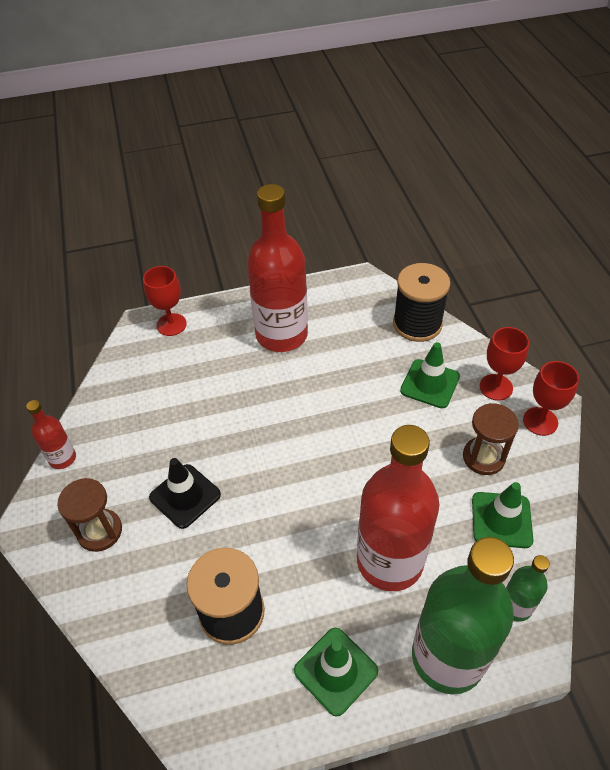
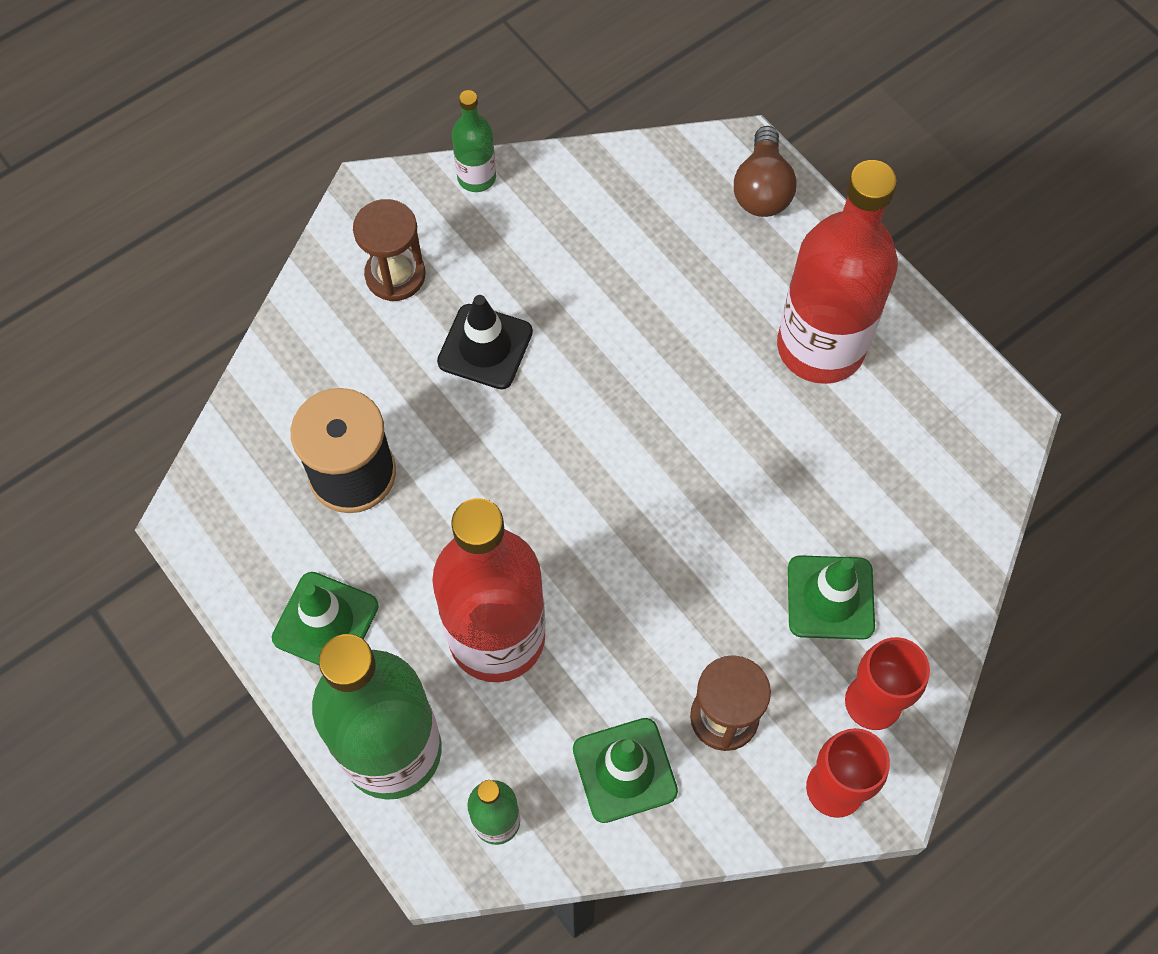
camera: 65 degrees right, 15 degrees up
(62, 458) = (476, 177): red bottle -> green bottle
(171, 324) = (762, 189): red goblet -> brown light bulb
(417, 324) = (950, 539): black spool -> none

